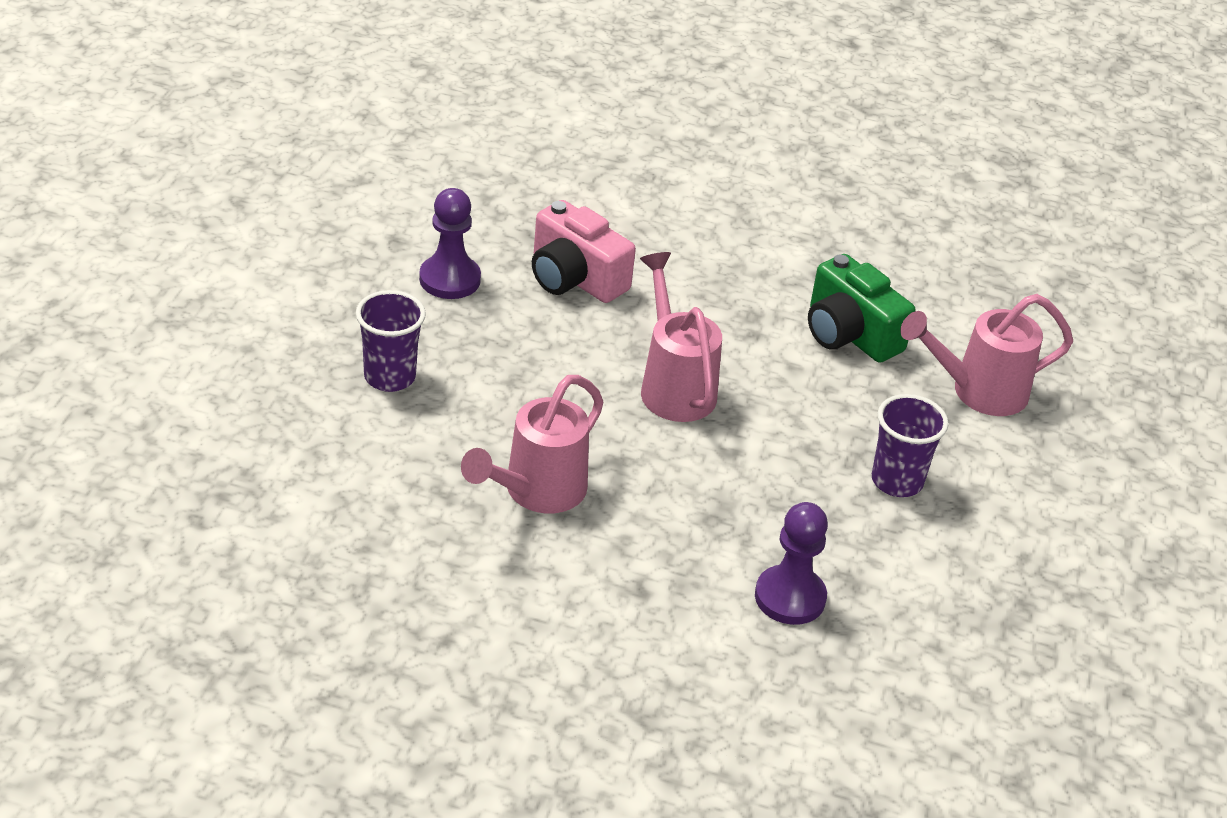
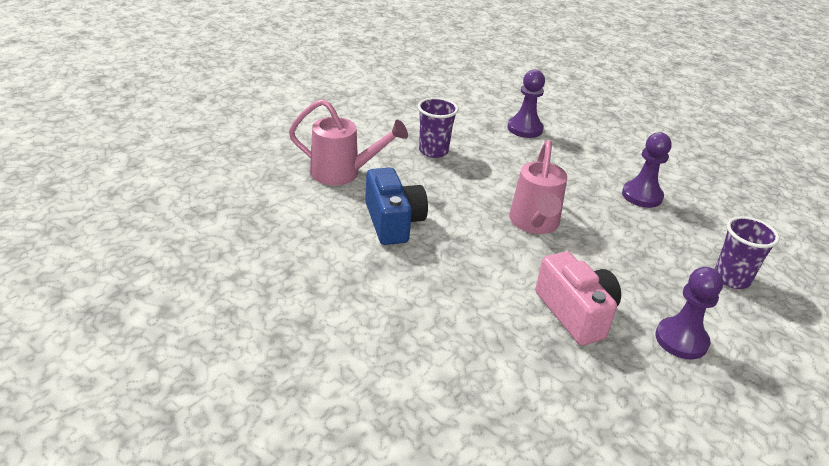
camera: 155 degrees left, 5 degrees down
(536, 492) = (642, 196): pink watering can -> purple pawn
(849, 334) = (393, 222): green camera -> blue camera

